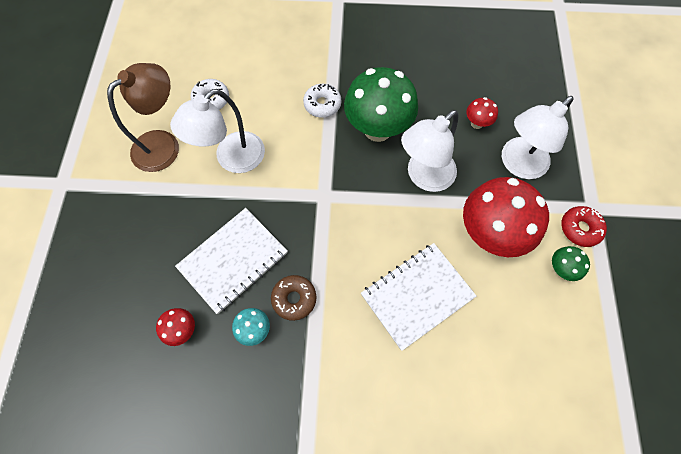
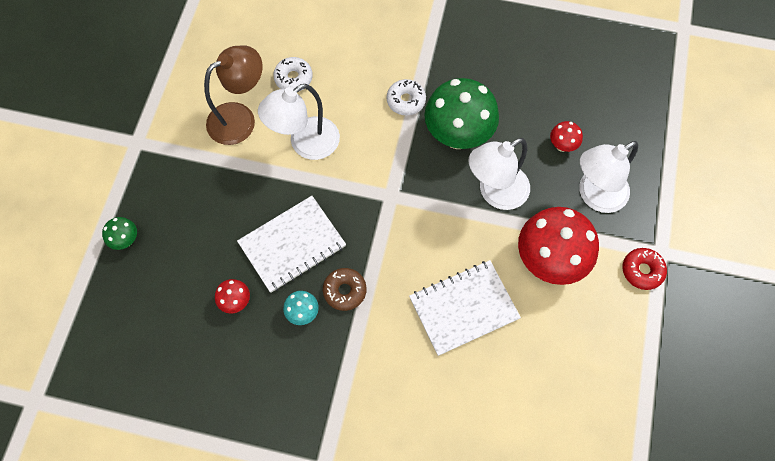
camera: 10 degrees right, 0 degrees up
(560, 269) = (611, 307): green mushroom -> green mushroom (126, 240)

